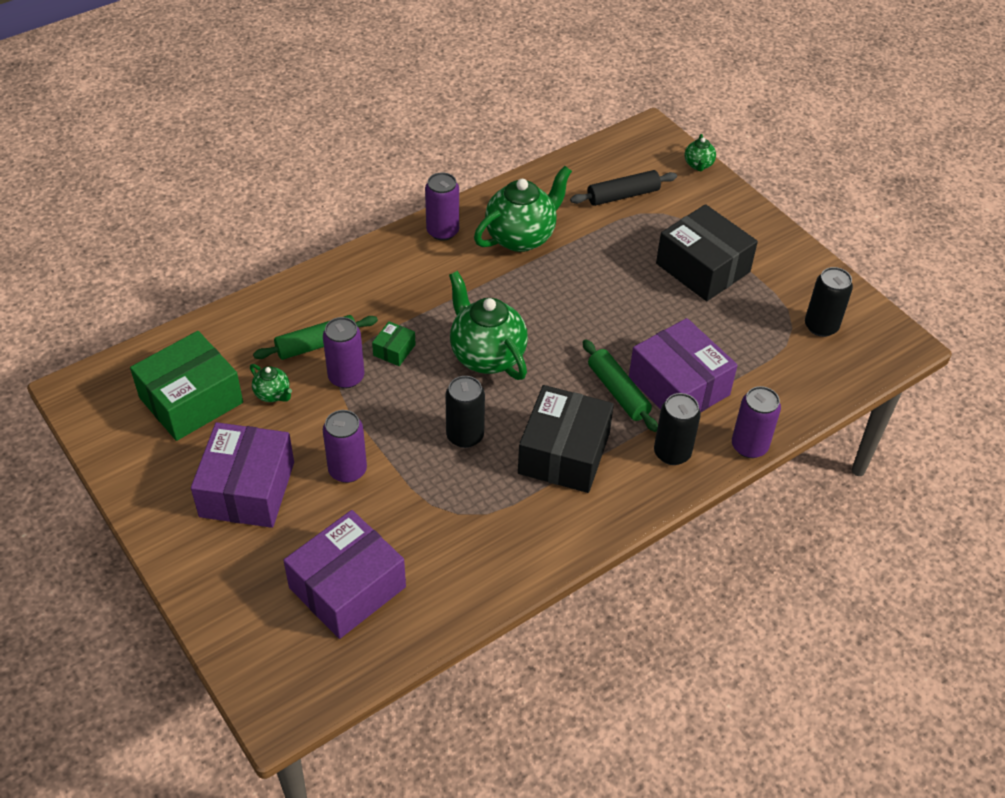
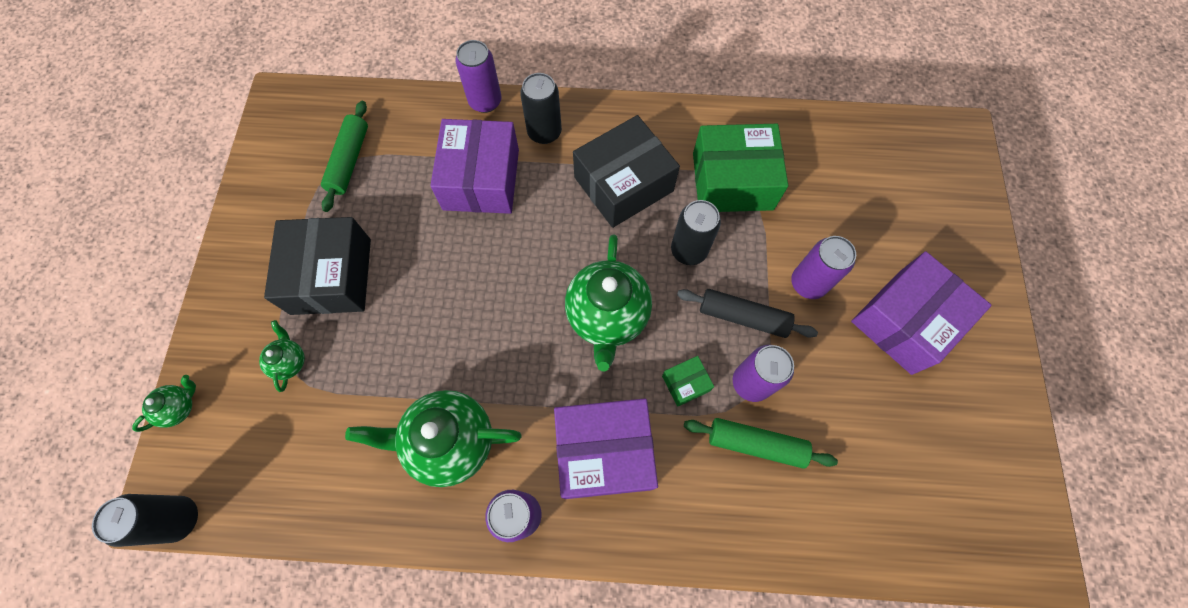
camera: 140 degrees left, 20 degrees up
(191, 400) = (917, 459): green box -> green box (732, 181)
(273, 394) = (832, 410): green teapot -> green teapot (290, 362)
(347, 587) = (865, 186): purple box -> purple box (604, 452)
(618, 392) = (532, 206): green rolling pin -> green rolling pin (349, 161)
(623, 195) = (297, 423): black rolling pin -> black rolling pin (743, 317)
(821, 326) = (315, 153): black can -> black can (180, 518)

